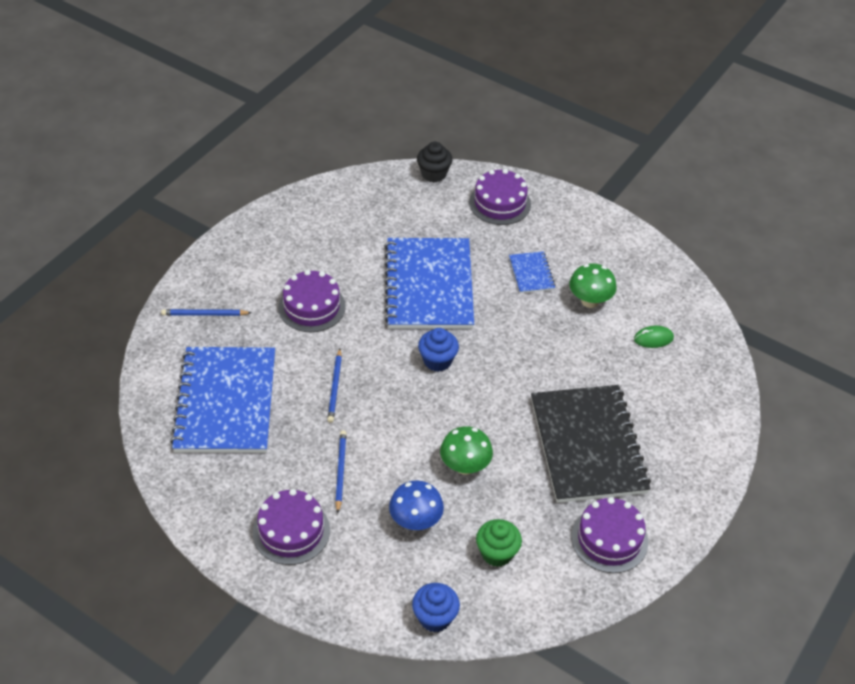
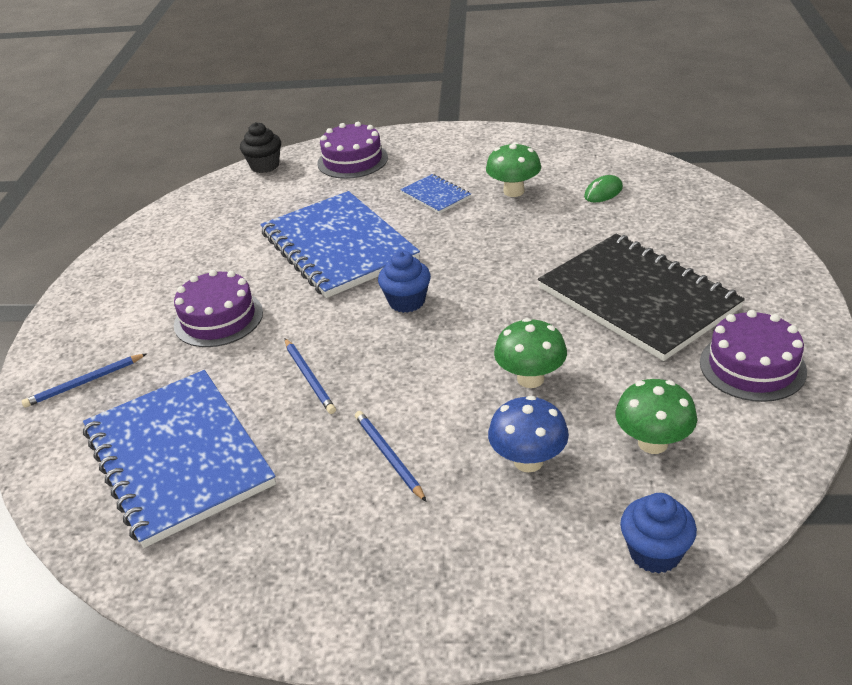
camera: 25 degrees left, 10 degrees down
(291, 531) = (381, 556): purple cake -> none
(497, 553) = (652, 443): green cupcake -> green mushroom

